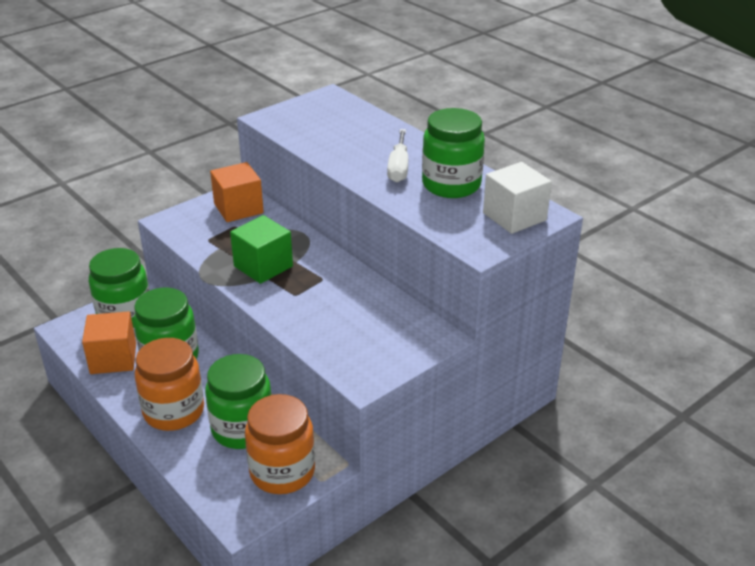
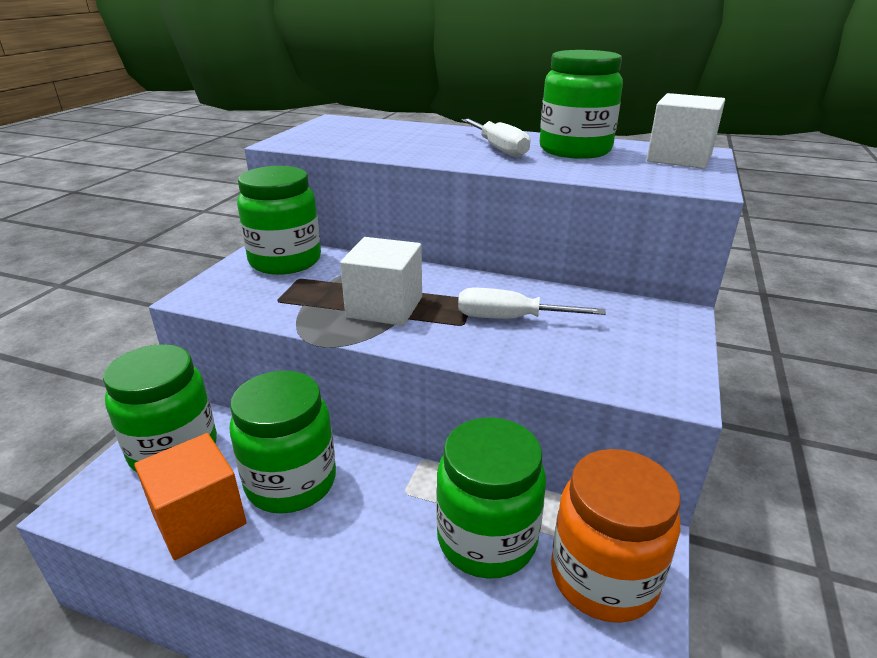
camera: 30 degrees left, 5 degrees down
(174, 411) = (363, 559): orange jar -> none
(238, 208) = (285, 261): orange cube -> green jar
(263, 266) = (384, 307): green cube -> white cube
(328, 301) = (510, 319): none -> white screwdriver

